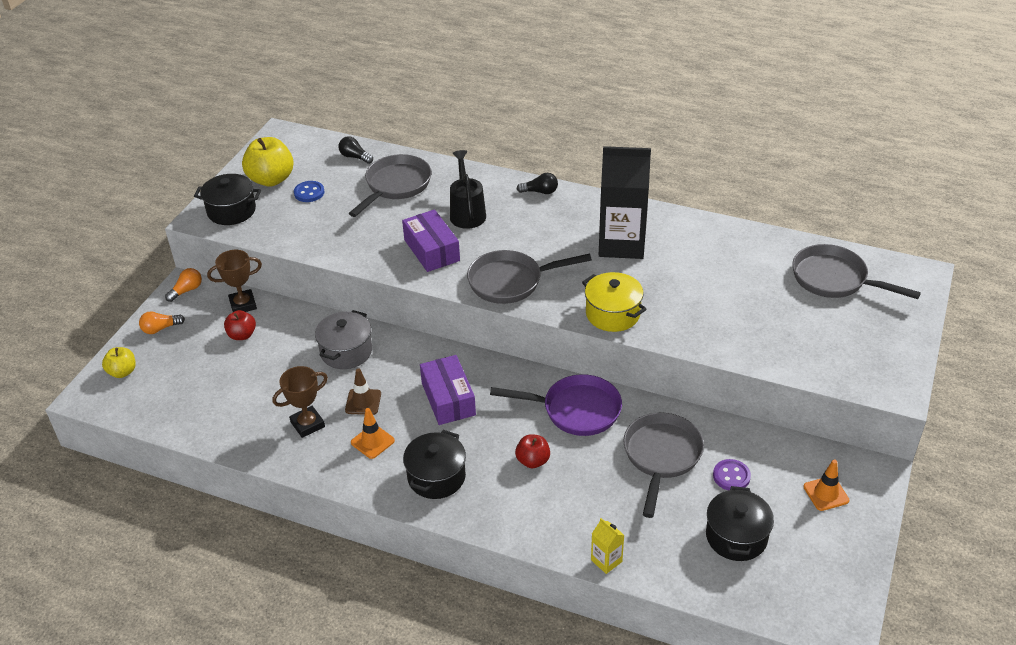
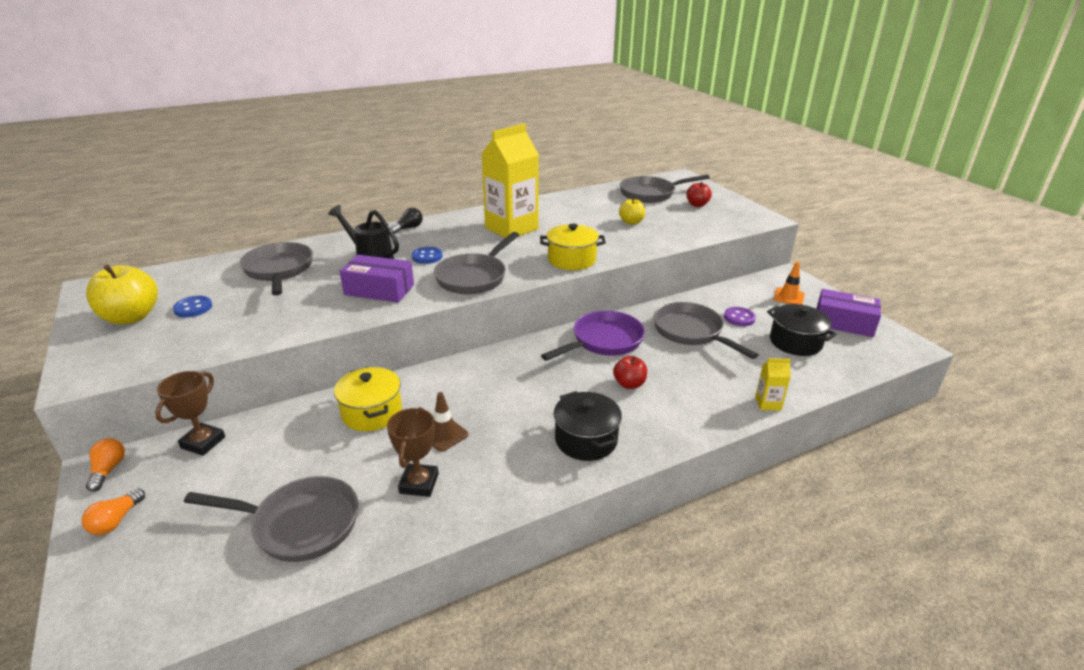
camera: 50 degrees left, 10 degrees down
(122, 372) = (113, 593): yellow apple -> yellow apple (631, 222)
(226, 400) = (299, 524): none -> grey pan
(231, 211) = (114, 356): black pot -> none
(242, 335) = (238, 464): red apple -> red apple (697, 205)
(346, 351) = (372, 412): grey pot -> yellow pot
(355, 157) = (206, 270): black light bulb -> none
(372, 441) = (497, 454): orange traffic cone -> none
(448, 399) = (509, 389): purple box -> purple box (843, 323)
(509, 236) = (427, 256): none -> blue button
(621, 244) = (511, 228): black carton -> yellow carton

